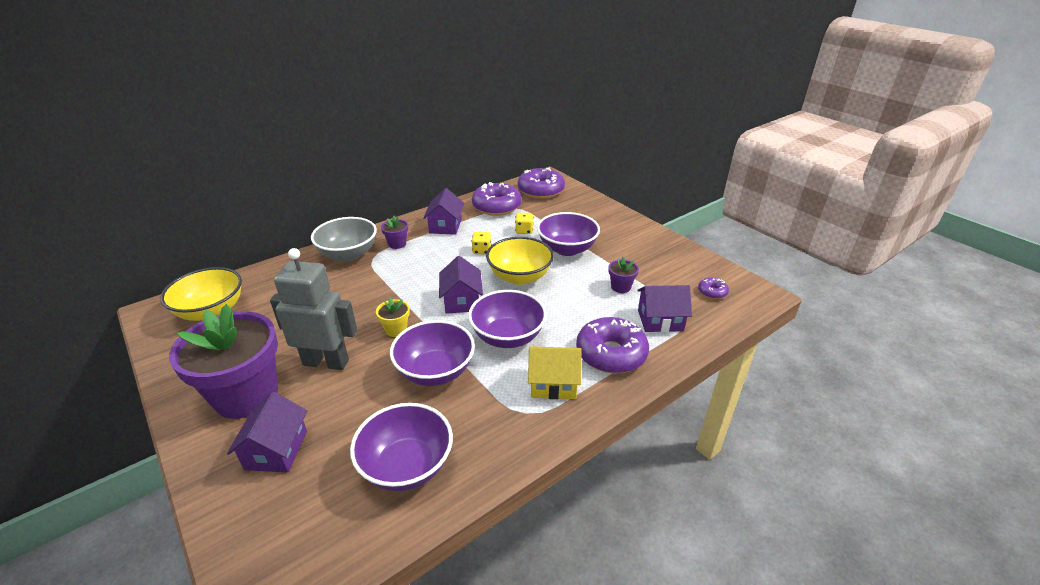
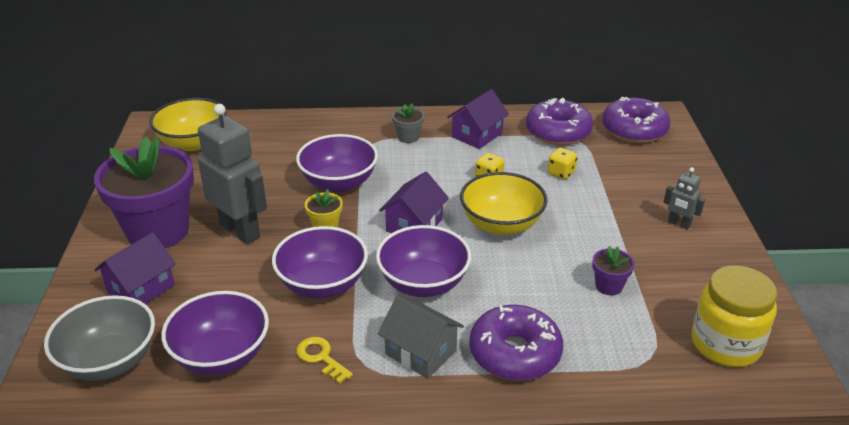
camera: 35 degrees right, 0 degrees up
(348, 254) = (352, 131): grey bowl -> grey bowl (109, 361)
(397, 244) = (408, 137): purple flower pot -> grey flower pot
(487, 424) = (321, 358): none -> yellow key
(553, 383) = (421, 352): yellow house -> grey house
(567, 249) = (590, 214): purple bowl -> purple bowl (339, 183)
(620, 235) = (679, 224): none -> grey robot
(660, 320) = (615, 345): purple house -> none
(712, 292) = (725, 344): purple donut -> yellow jar

